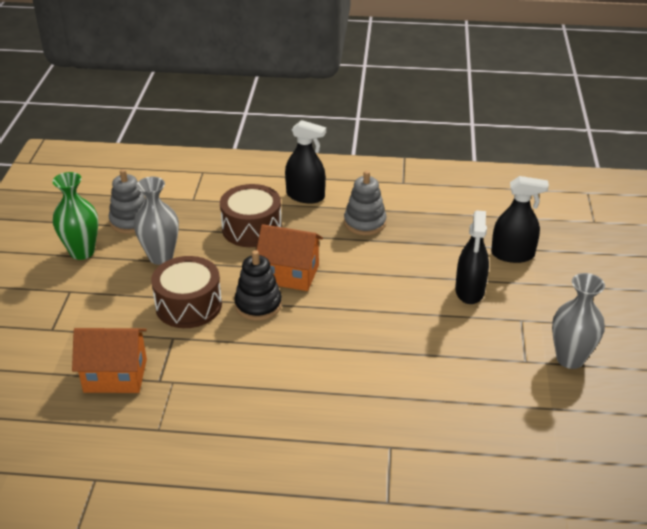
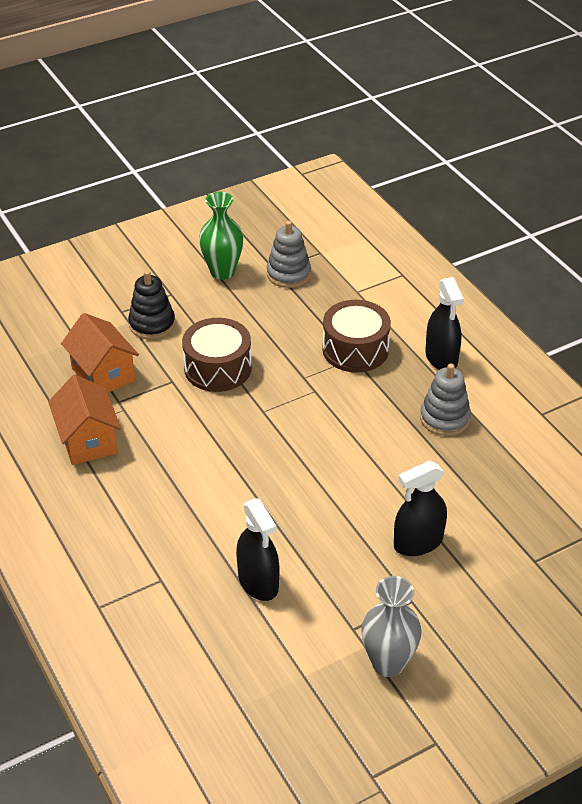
camera: 55 degrees right, 5 degrees up
(161, 257) = (261, 318): grey vase -> none
(258, 305) = (258, 409): black stacking toy -> black stacking toy (152, 324)
(290, 274) = (317, 407): orange house -> orange house (88, 440)
(512, 254) = (511, 551): black spray bottle -> black spray bottle (258, 582)

